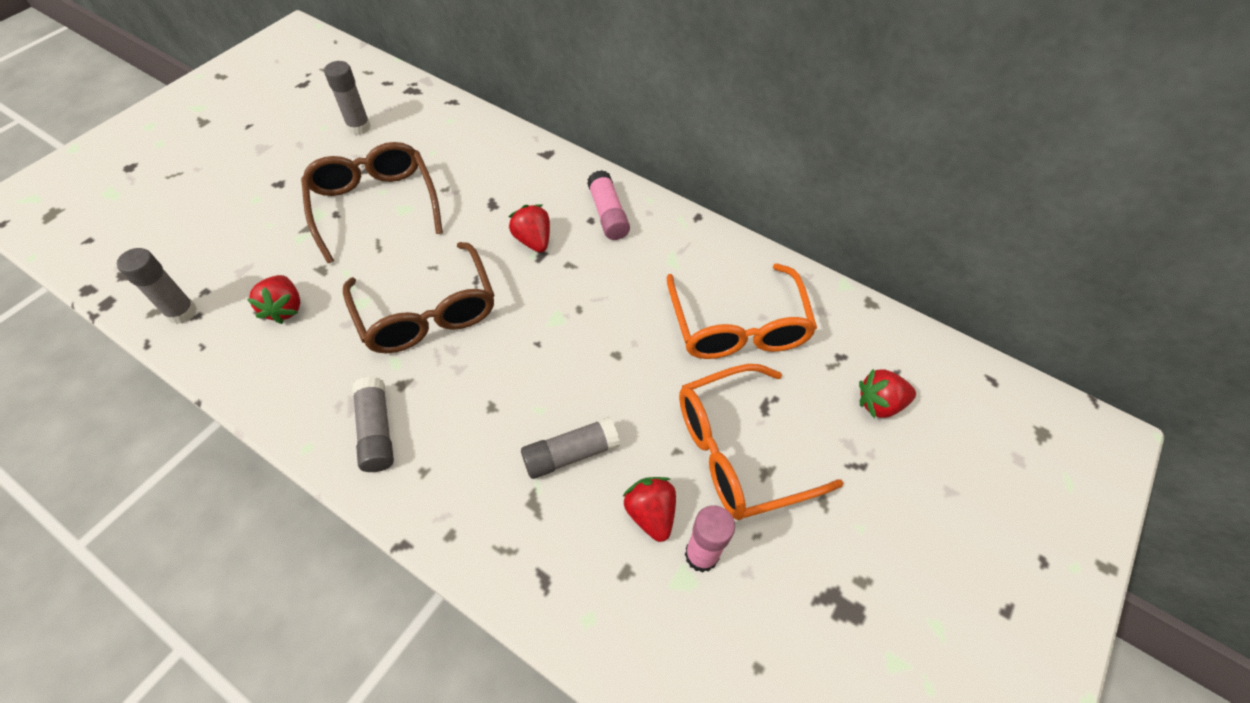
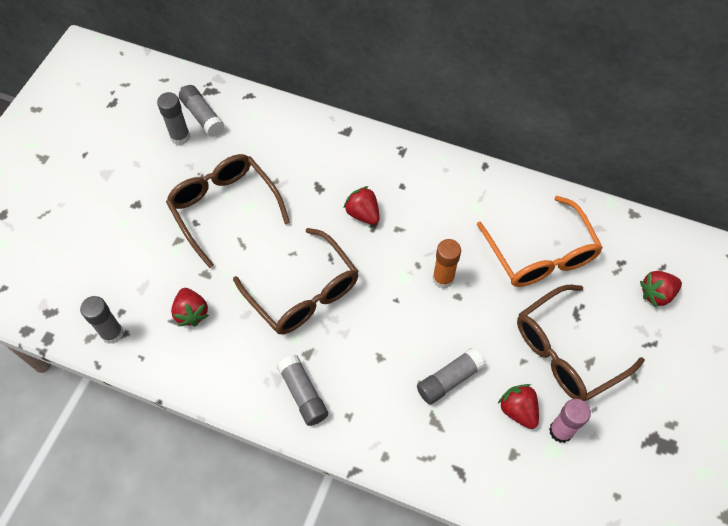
camera: 10 degrees left, 5 degrees up
(392, 112) = (202, 116): none -> grey glue stick
(604, 330) = (443, 279): none -> orange glue stick
(608, 214) = (414, 178): pink glue stick -> none
(739, 451) = (567, 351): orange glasses -> brown glasses

